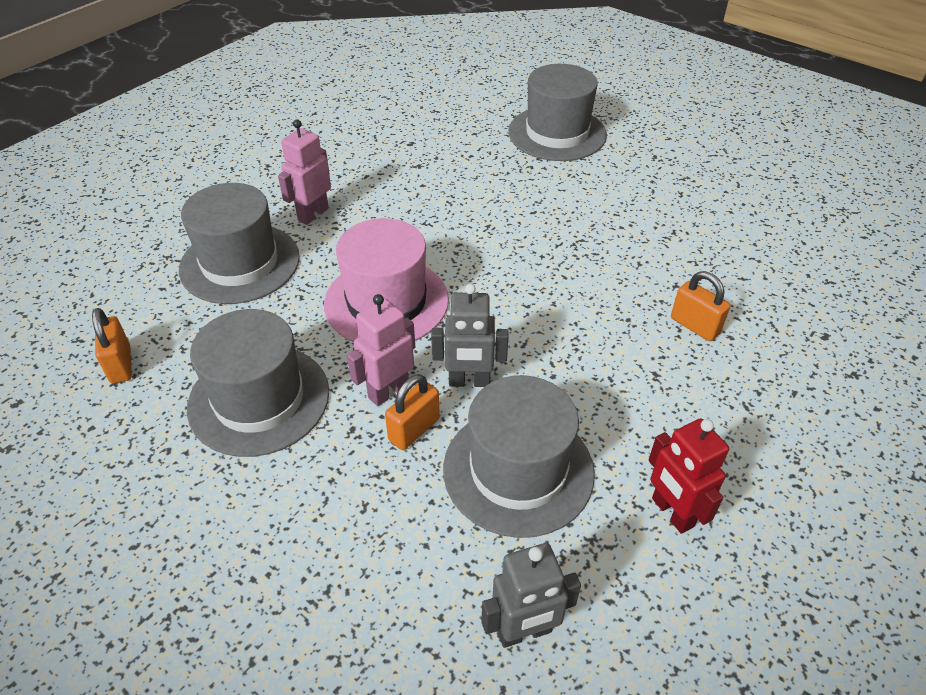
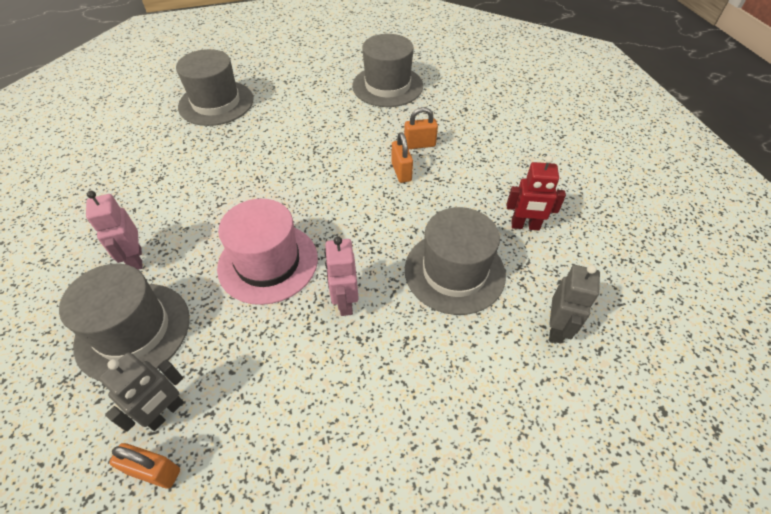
camera: 55 degrees left, 5 degrees up
(259, 399) = (285, 382): grey hat -> grey hat (387, 86)
(414, 429) = (387, 305): orange padlock -> orange padlock (401, 172)
(469, 381) = (373, 258): grey robot -> grey robot (165, 413)

